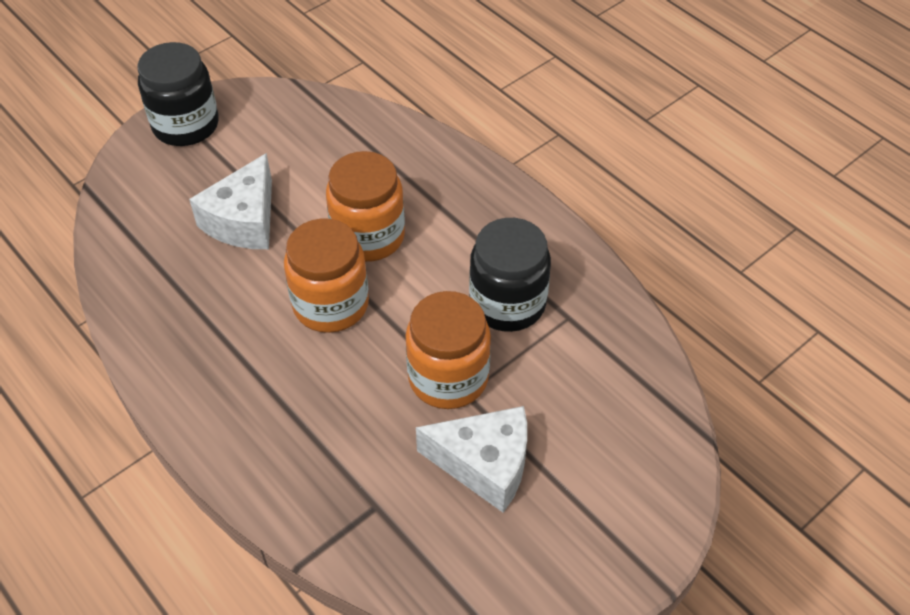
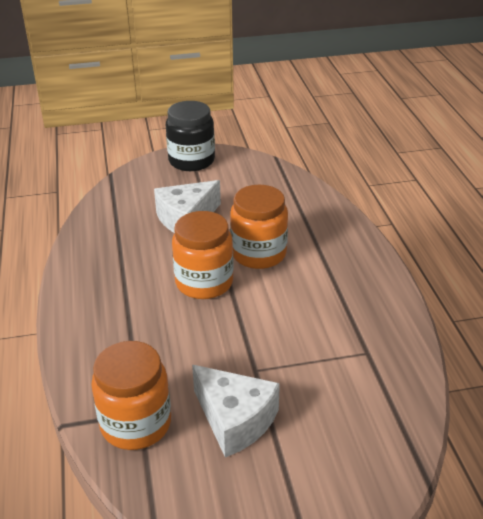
camera: 30 degrees right, 15 degrees down
(448, 377) = (250, 355): orange jar -> orange jar (136, 424)
(507, 303) = (327, 326): black jar -> none

